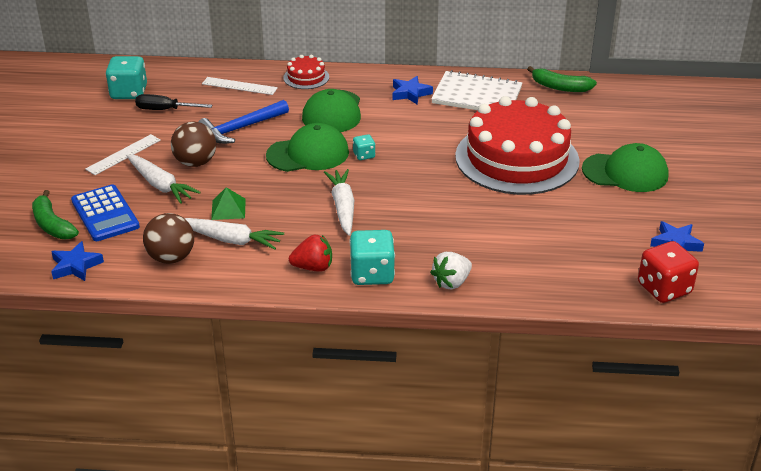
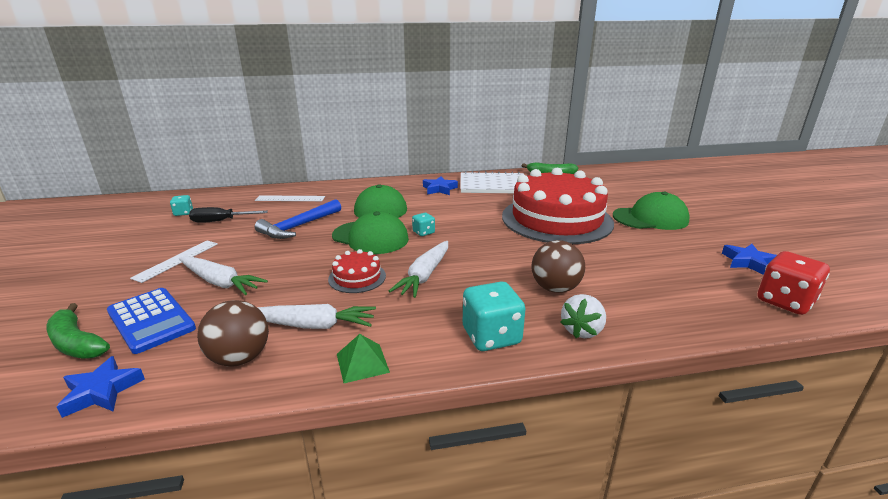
camera: 15 degrees left, 10 degrees down
(129, 93) = (183, 213): turquoise dice -> turquoise dice, size x0.52
(195, 163) = (257, 258): brown ball -> brown ball (555, 288)
(228, 209) = (302, 294): green pyramid -> green pyramid (362, 363)
(306, 77) = (347, 188): red cake -> red cake (357, 277)
(308, 154) = (370, 237): green cap -> green cap turned 60 degrees clockwise
(313, 267) = (420, 340): red strawberry -> none
(342, 207) = (424, 275): white carrot -> white carrot turned 135 degrees counterclockwise

